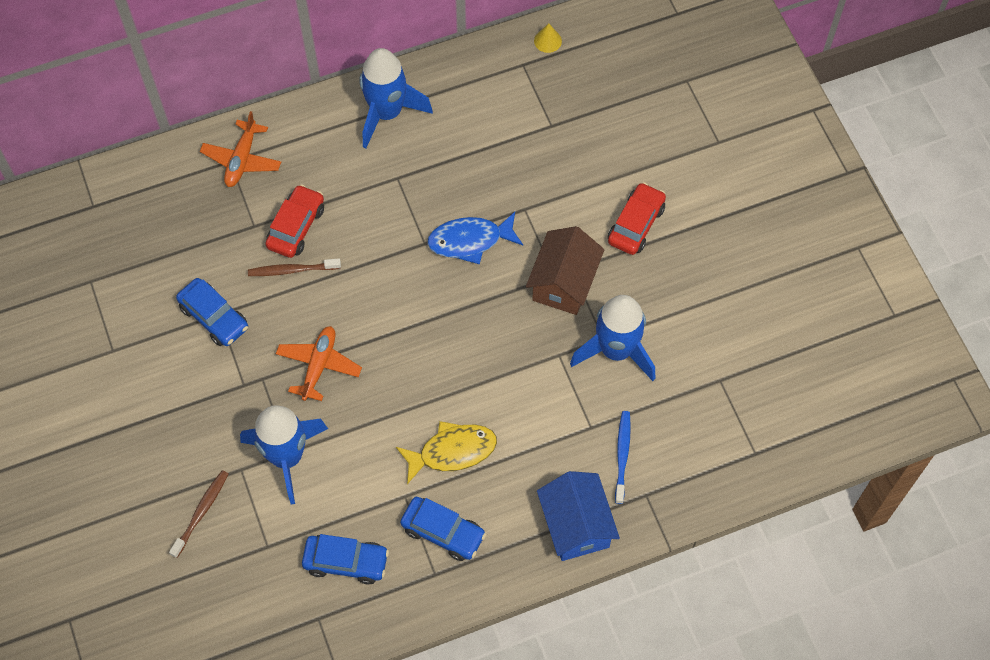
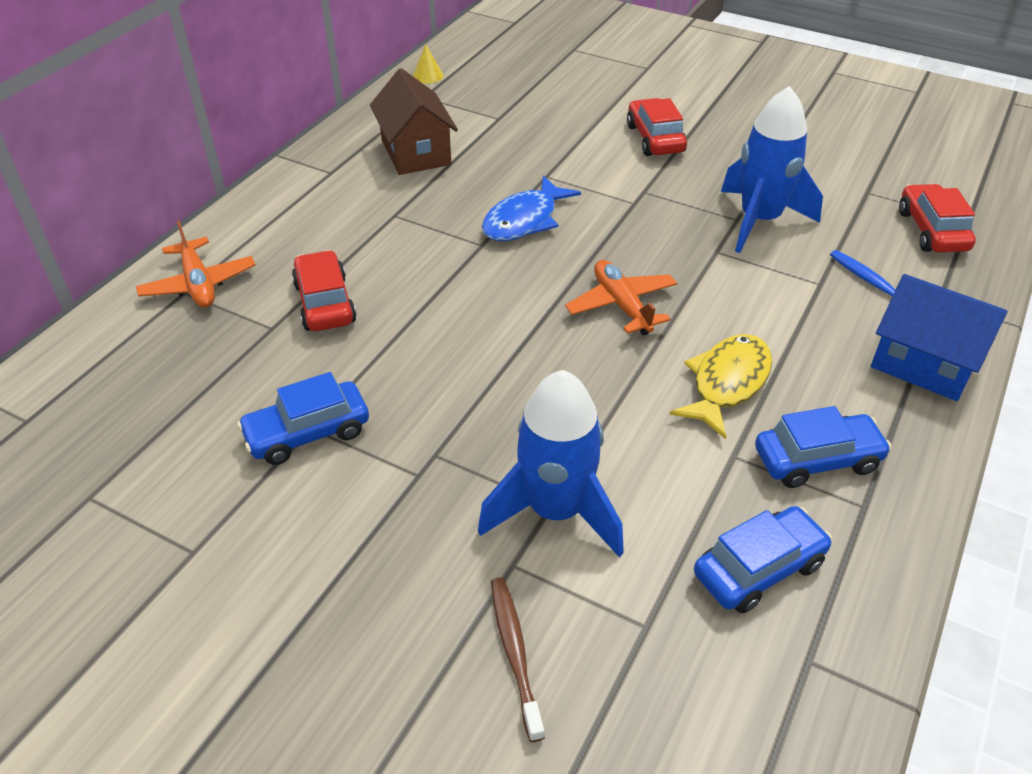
camera: 40 degrees left, 20 degrees down
(214, 317) = (307, 433): blue car -> blue car turned 150 degrees clockwise
(292, 270) = (360, 339): brown toothbrush -> none
(319, 366) = (489, 401): orange plane -> orange plane (621, 305)
(387, 113) = (329, 179): blue rocket -> none
(563, 283) = (649, 203): brown house -> brown house (416, 152)
(717, 442) = (931, 230): none -> red car

